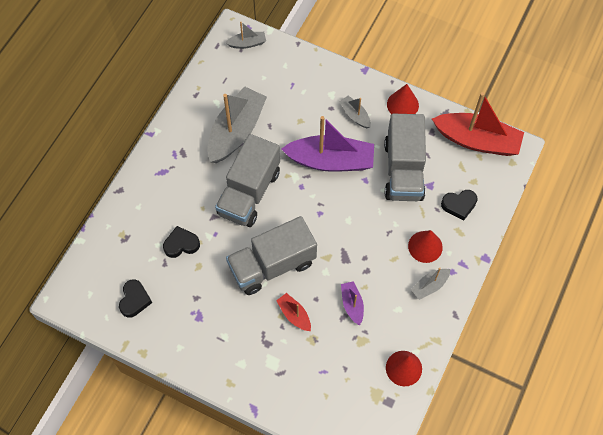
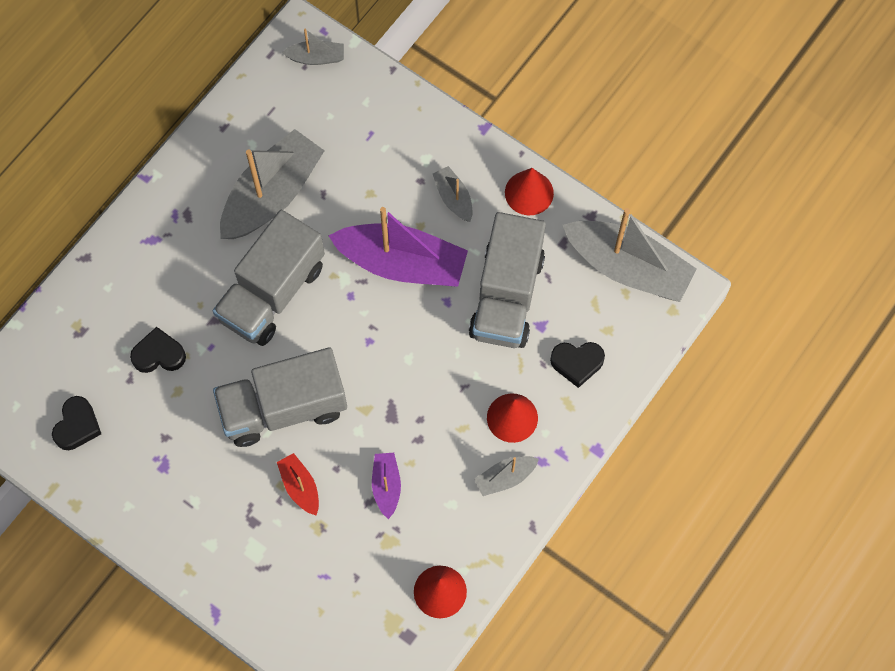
camera: 10 degrees right, 5 degrees up
(477, 140) = (628, 267): red boat -> grey boat

